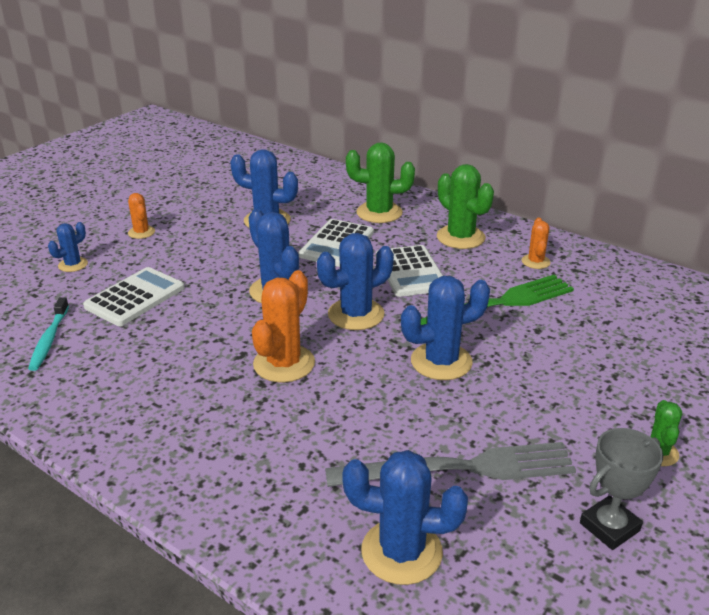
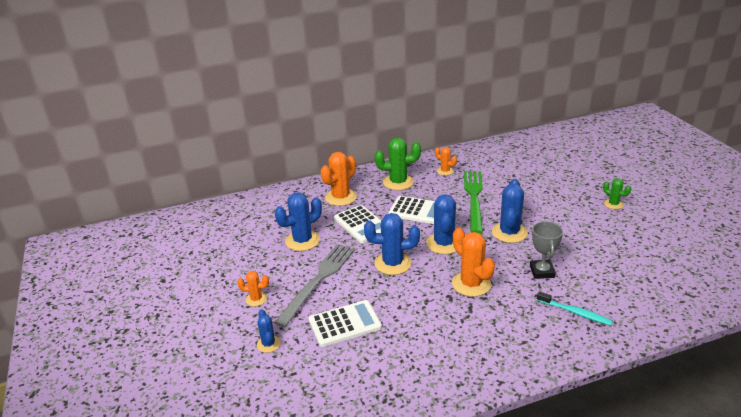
camera: 55 degrees left, 0 degrees up
(49, 339) = (363, 377): turquoise toothbrush -> turquoise toothbrush (575, 312)
(135, 297) = (345, 324): white calculator -> white calculator turned 90 degrees clockwise
(379, 213) = (341, 197): green cactus -> orange cactus
(401, 552) = (639, 295): blue cactus -> none
(460, 468) = (593, 258): grey fork -> grey fork (318, 280)
(609, 527) = (651, 235): grey trophy -> grey trophy (542, 272)

